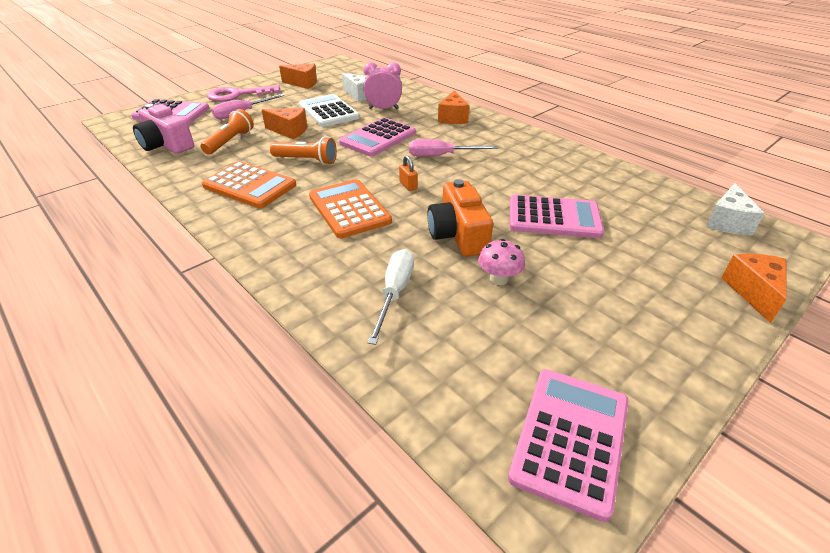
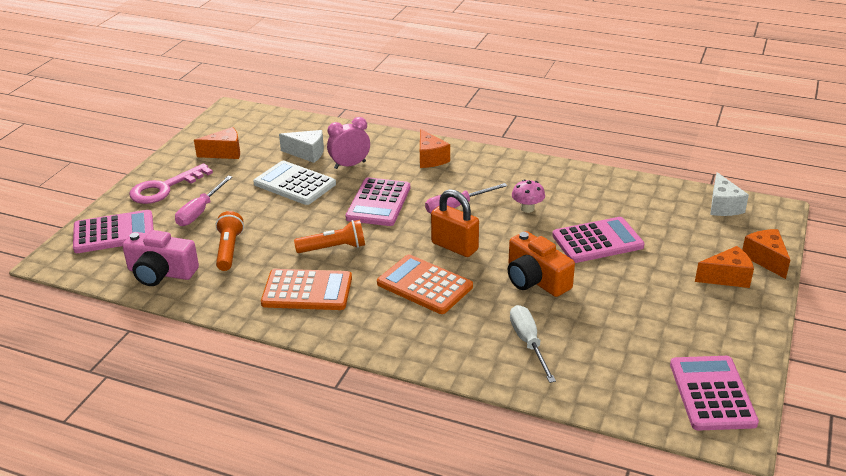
camera: 25 degrees left, 5 degrees down
(289, 131) = (279, 219): orange cheese -> orange cheese (727, 277)
(408, 185) = (454, 246): orange padlock -> orange padlock, size x2.07
(499, 279) = (594, 306): pink mushroom -> pink mushroom (527, 208)

